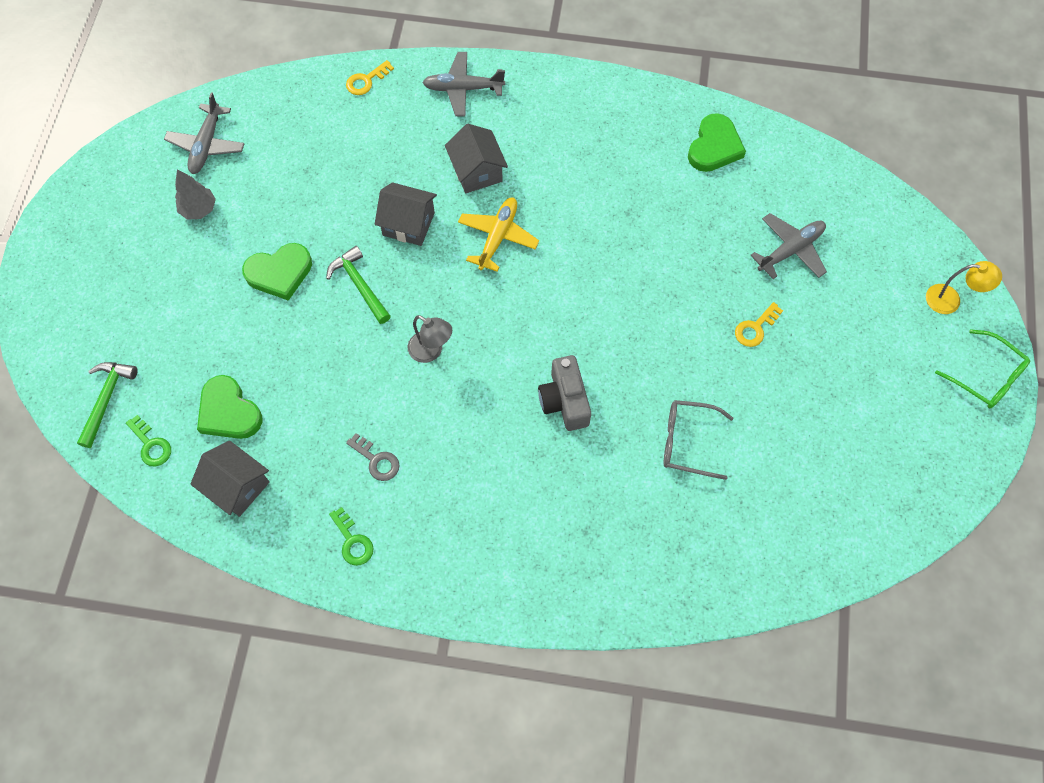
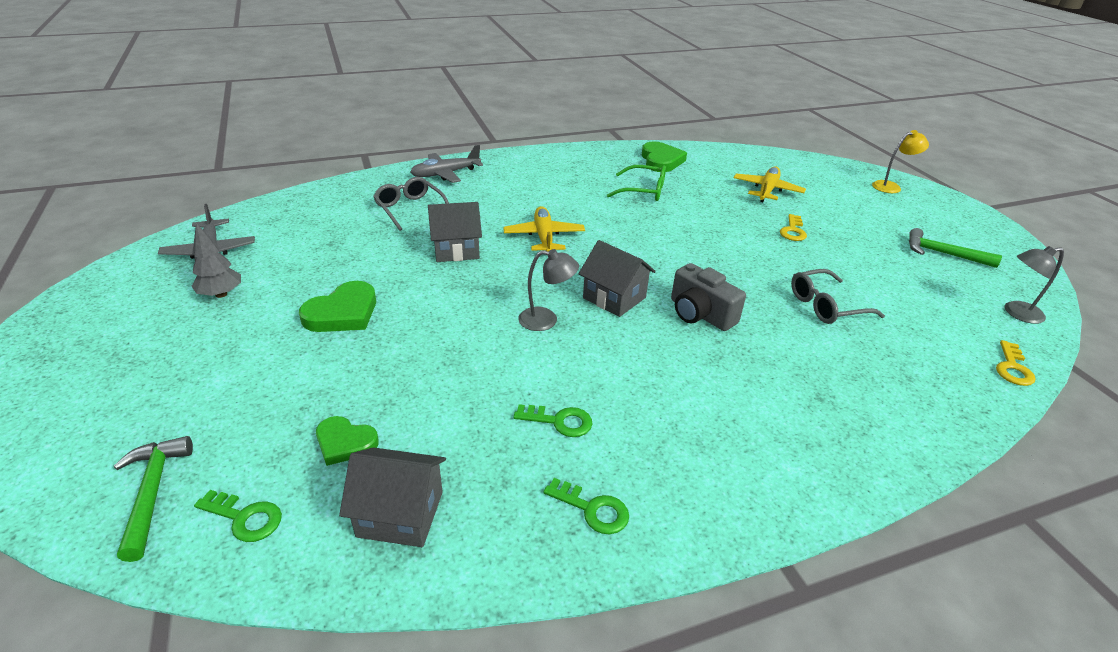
camera: 30 degrees left, 30 degrees down
(229, 412) = (345, 443): green heart -> green heart, size x0.65
(359, 285) = (436, 298): green hammer -> green hammer (942, 253)
(366, 81) = (356, 186): yellow key -> yellow key (1012, 368)
(376, 460) = (559, 421): grey key -> green key
(398, 141) = (410, 209): none -> grey glasses
(477, 171) = (494, 209): grey house -> grey house (614, 298)
(790, 250) = (767, 190): grey plane -> yellow plane
(864, 532) = (1016, 313): none -> grey lamp
(986, 376) = (961, 212): green glasses -> green glasses (643, 191)

